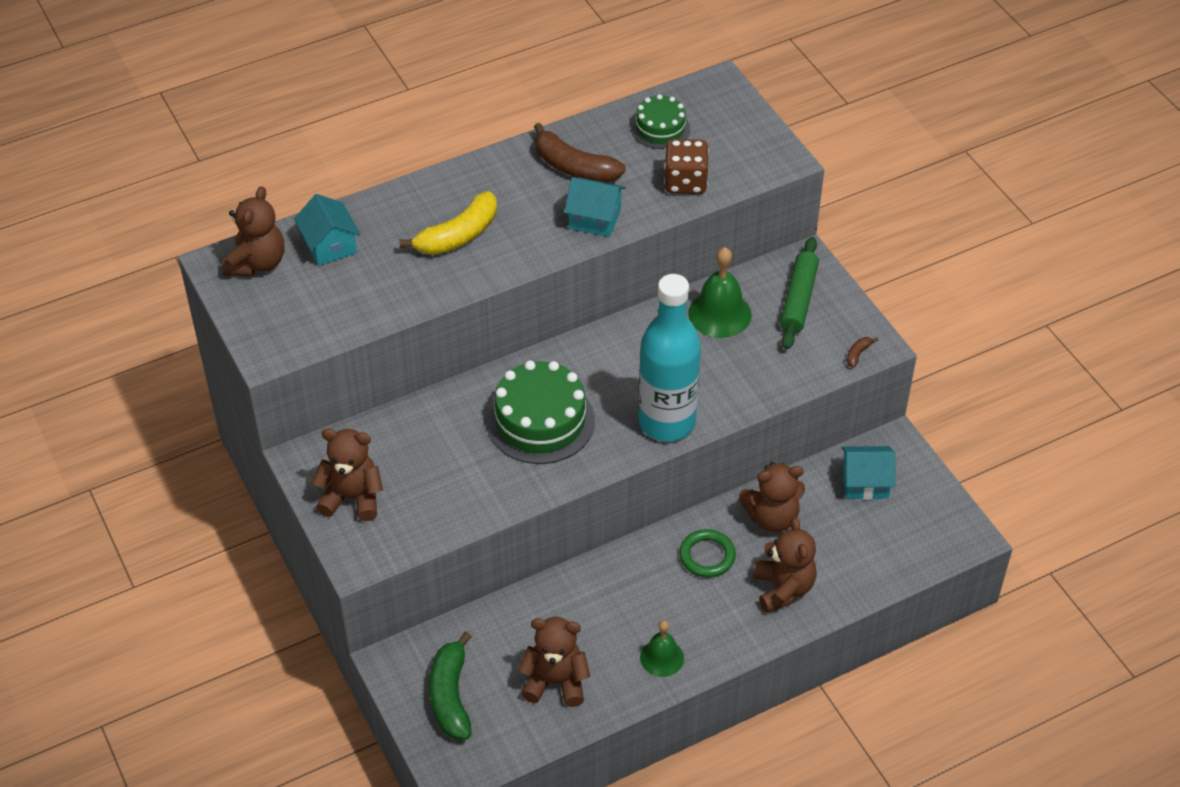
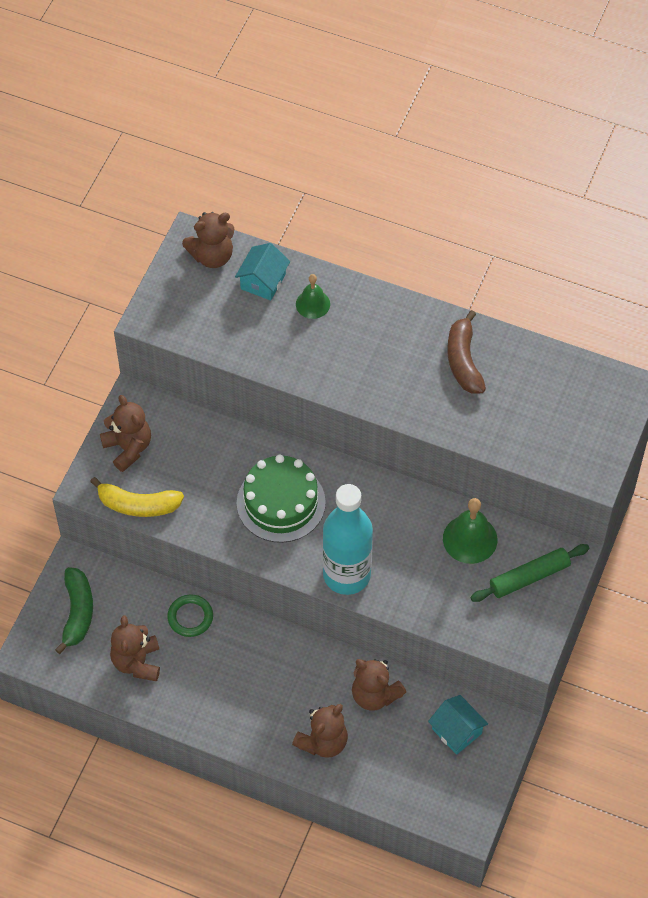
camera: 50 degrees right, 10 degrees up
(450, 696) = (77, 613): green banana -> green banana turned 135 degrees clockwise
(458, 236) = (338, 343): yellow banana -> yellow banana (138, 505)
(555, 682) = (137, 662): brown teddy bear -> brown teddy bear turned 150 degrees counterclockwise
(595, 219) = (428, 407): turquoise house -> none
(660, 128) = (551, 383): green cake -> none
(662, 657) = (206, 709): green bell -> green bell (312, 304)
(685, 182) = (514, 434): brown dice -> none
(707, 556) = (308, 678): green ring -> green ring (190, 617)
(858, 354) = (514, 647): brown banana -> none

